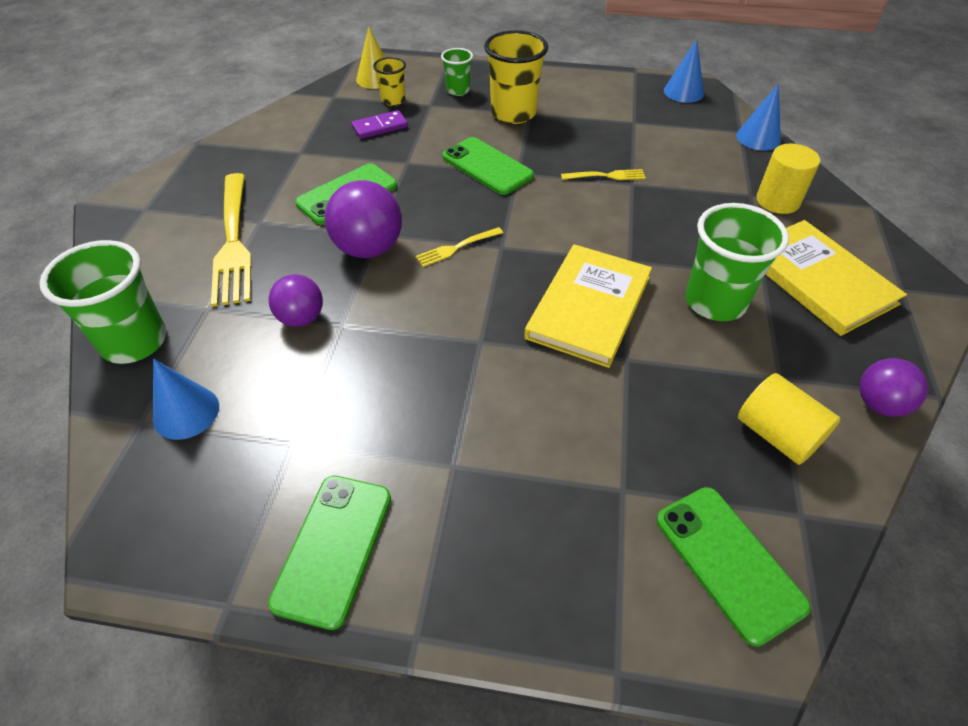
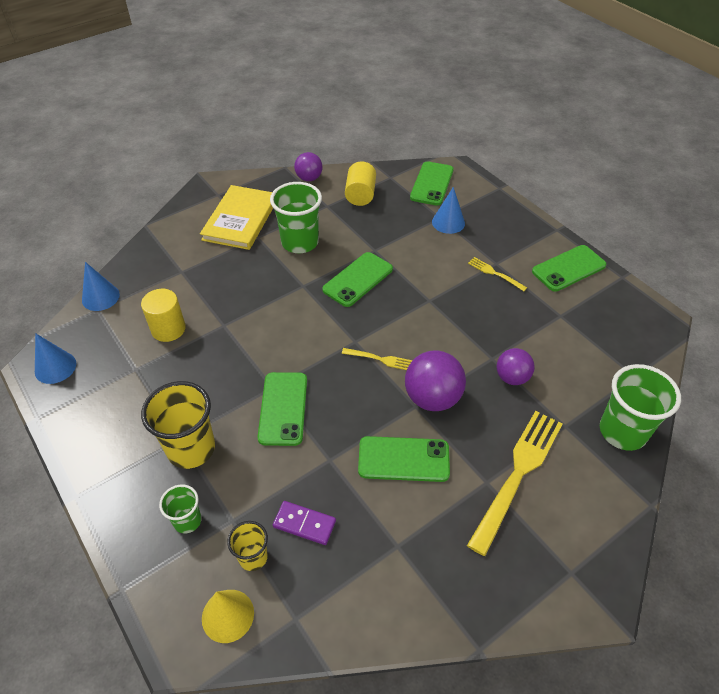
camera: 135 degrees left, 0 degrees up
(186, 412) = (607, 364): blue cone -> blue cone (448, 222)
(588, 307) = (358, 279): yellow book -> green phone
(606, 176) = (228, 341): yellow fork -> yellow fork (495, 273)
(777, 201) = (177, 259): yellow cylinder -> yellow cylinder (168, 329)

